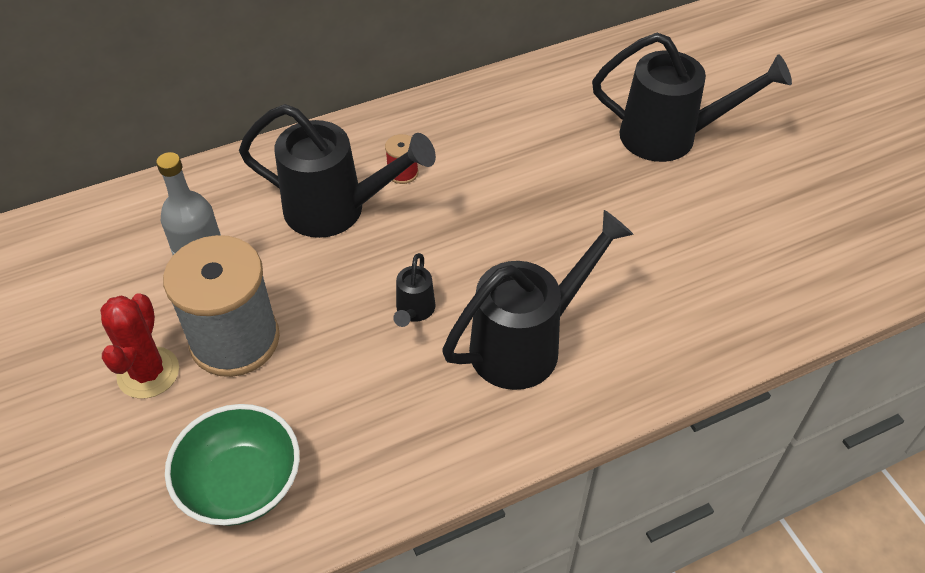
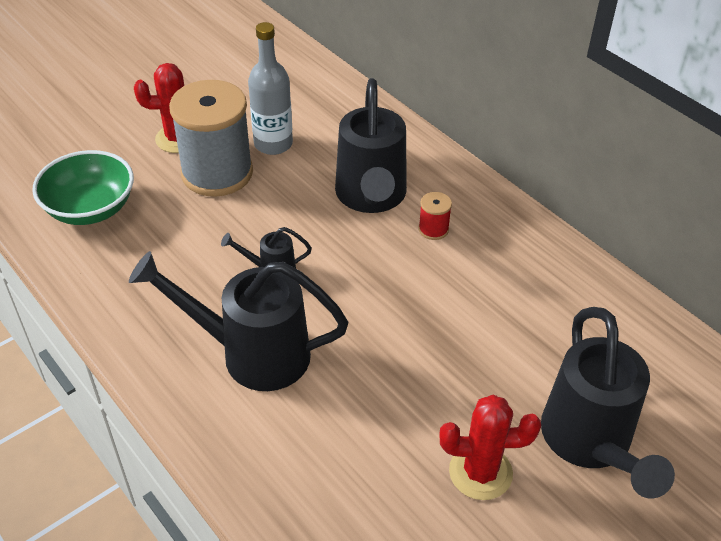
camera: 75 degrees right, 5 degrees down
(526, 344) = (253, 354): black watering can -> black watering can turned 150 degrees clockwise
(688, 207) = (480, 472): none -> red cactus

